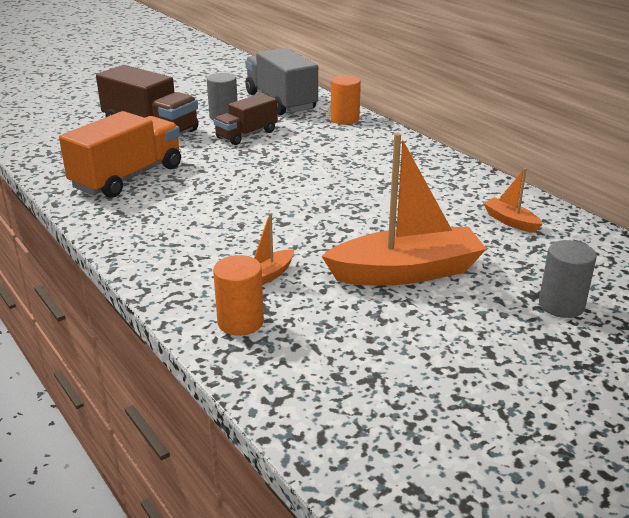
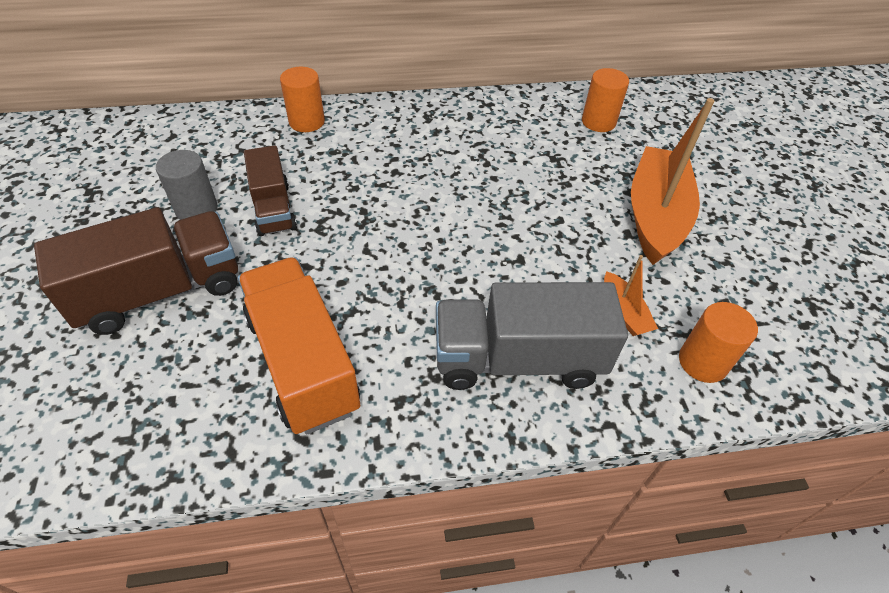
camera: 65 degrees left, 20 degrees up
(281, 101) = (204, 147): grey truck -> grey truck (518, 359)
(510, 221) = (598, 122): orange boat -> orange cylinder
(561, 305) = (736, 158): grey cylinder -> none

